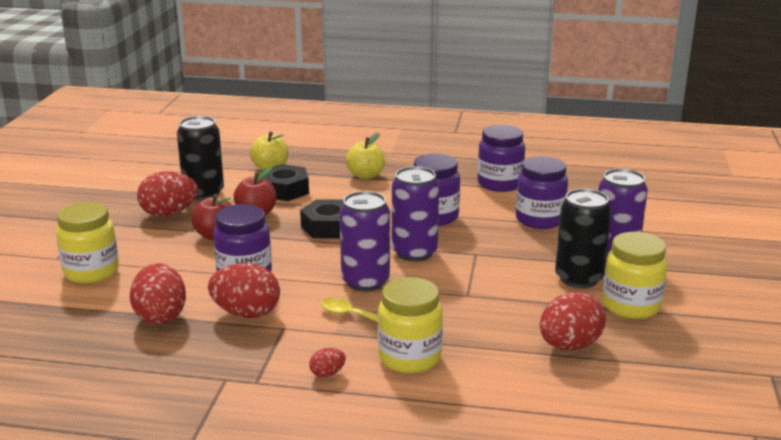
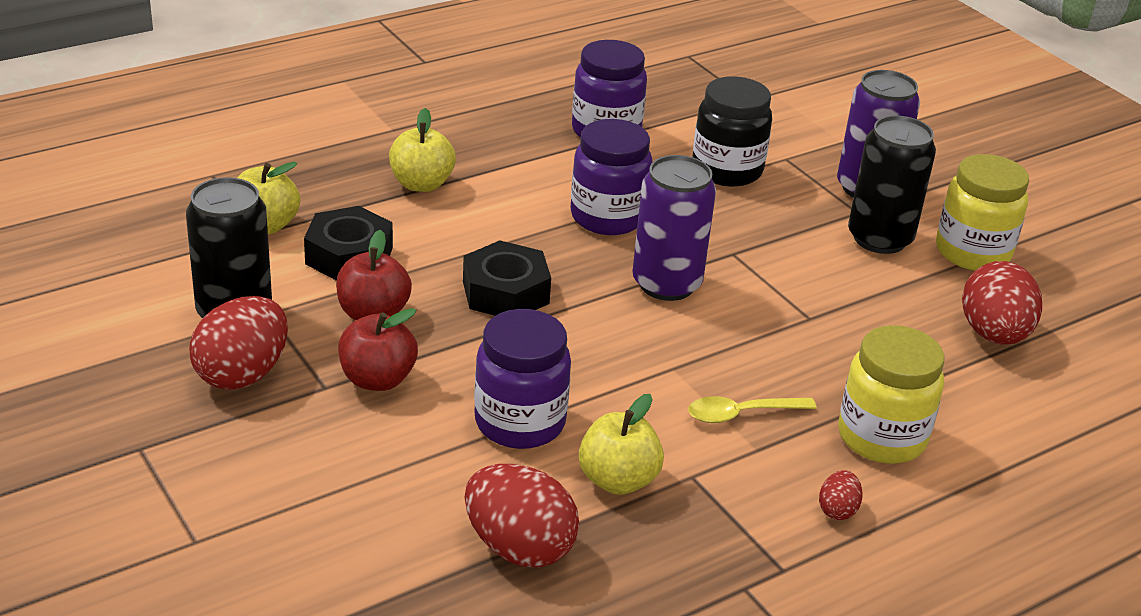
camera: 45 degrees left, 10 degrees up
(91, 272) = (297, 533): yellow jar -> none
(246, 313) = (618, 480): red egg -> yellow apple
(365, 281) = (678, 356): purple can -> none
(539, 220) = (727, 170): purple jar -> black jar

